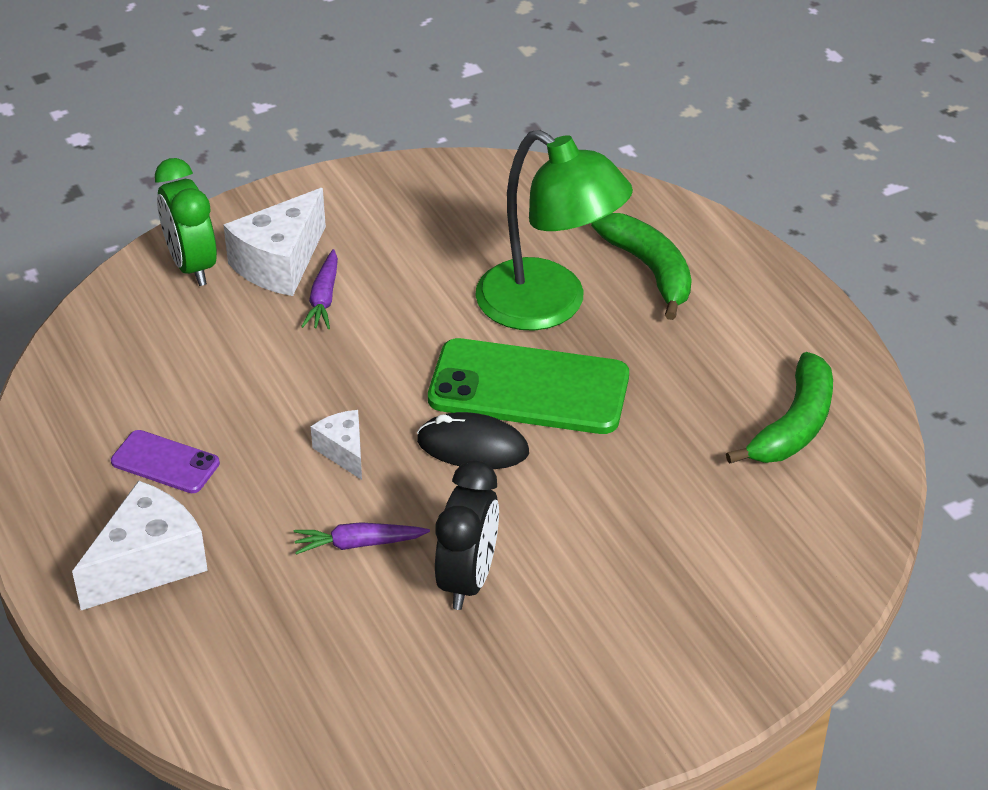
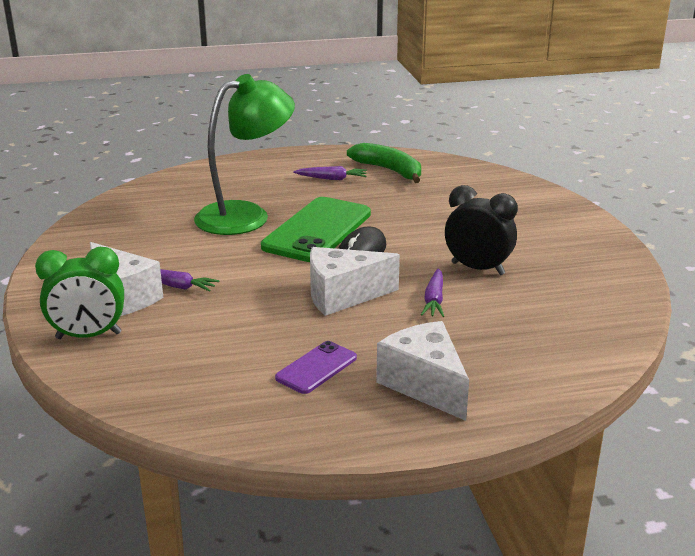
camera: 75 degrees left, 15 degrees down
(343, 451) = (342, 295): white cheese -> white cheese, size x1.80
(649, 270) = (236, 185): green banana -> none
(724, 365) = (332, 179): none -> purple carrot

